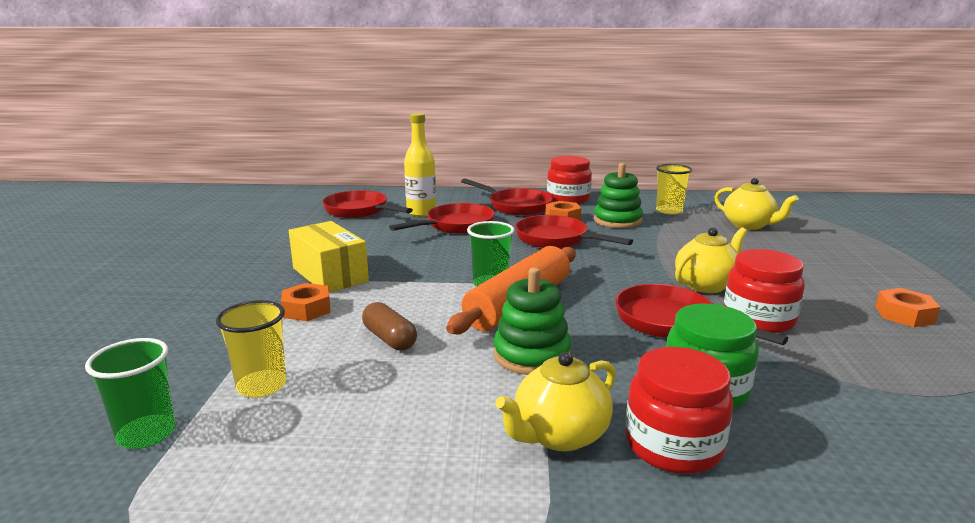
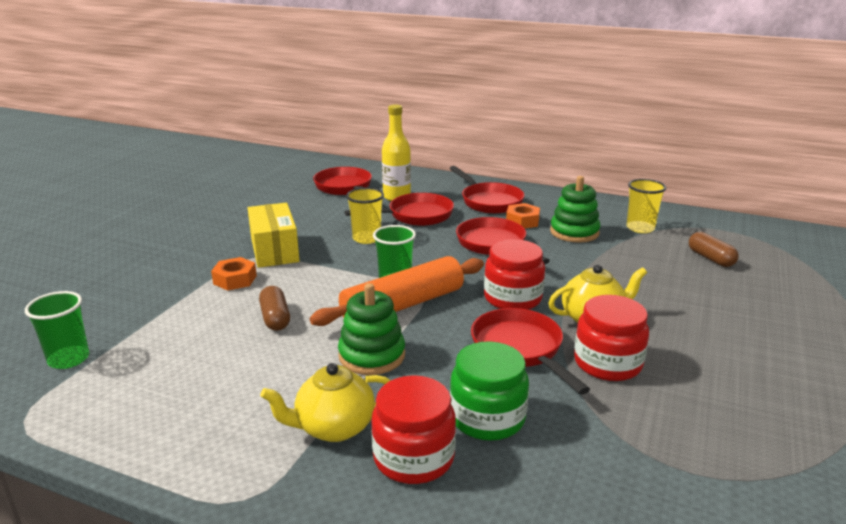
camera: 20 degrees right, 5 degrees up
(261, 386) = (160, 339): yellow cup -> yellow cup (366, 238)
(568, 199) = (548, 200): red jar -> red jar (512, 298)
(749, 225) = (710, 258): yellow teapot -> brown capsule
(904, 315) = (769, 389): orange nut -> none

